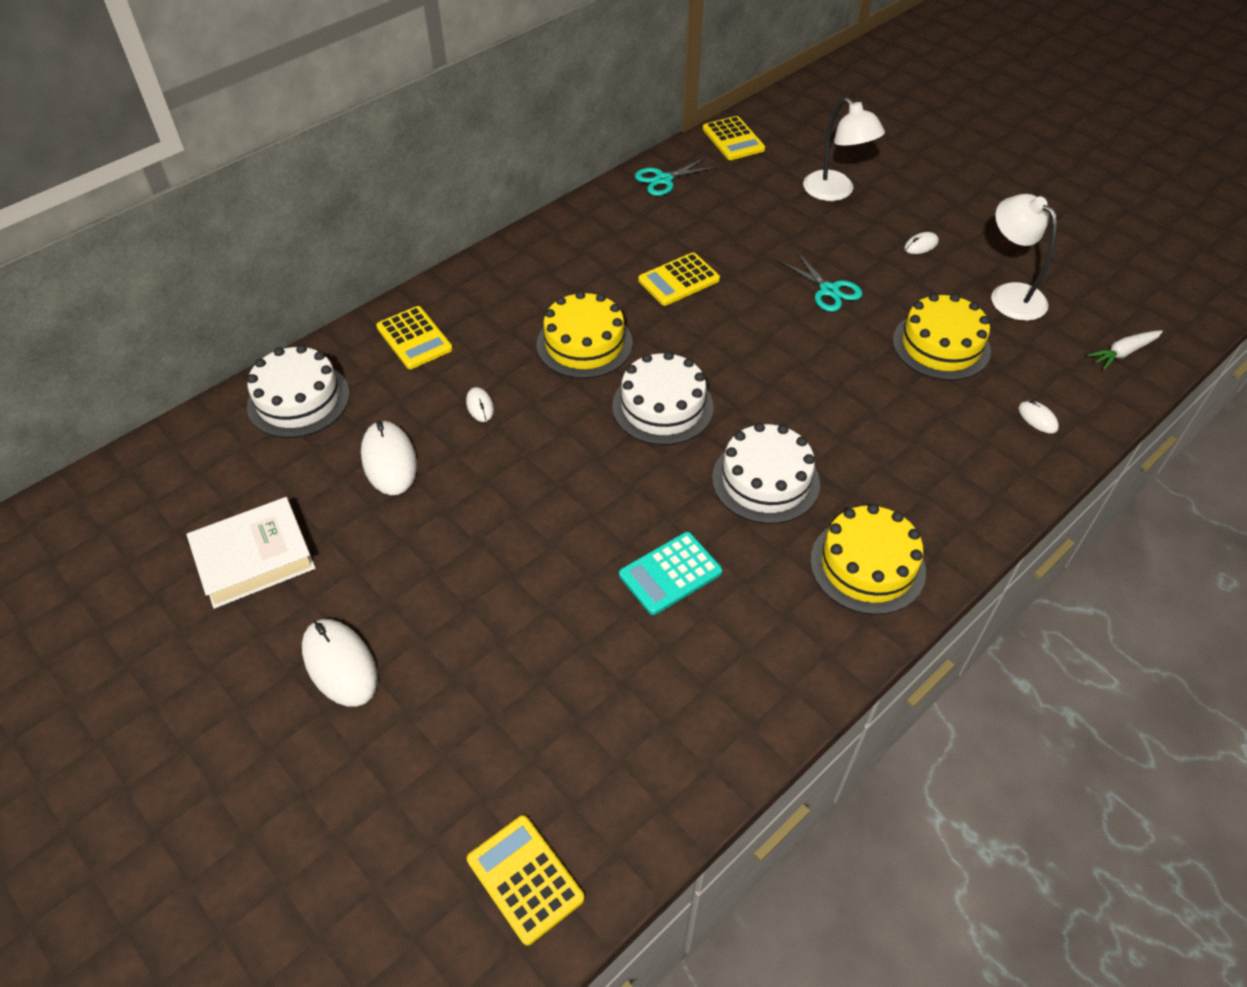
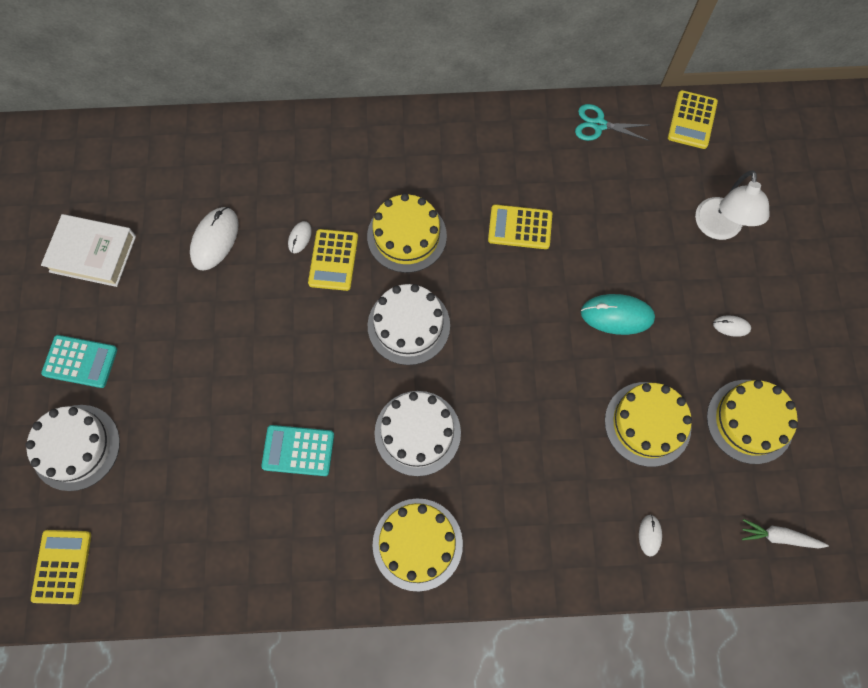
camera: 40 degrees right, 20 degrees up
(298, 400) = (202, 152): white cake -> white cake (76, 447)
(340, 664) = (80, 361): white mouse -> turquoise calculator
(414, 338) = (307, 152): yellow calculator -> yellow calculator (333, 260)
(829, 290) = (617, 315): turquoise scissors -> turquoise mouse
(1009, 295) = (749, 421): white lamp -> yellow cake

